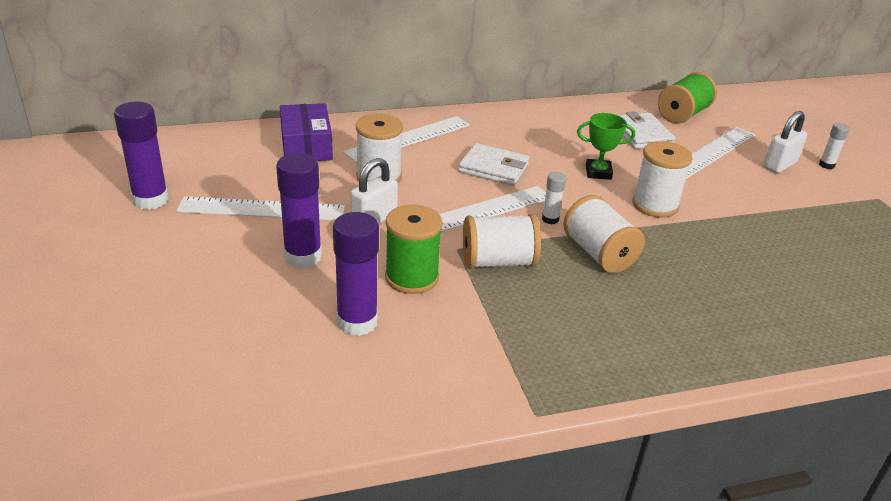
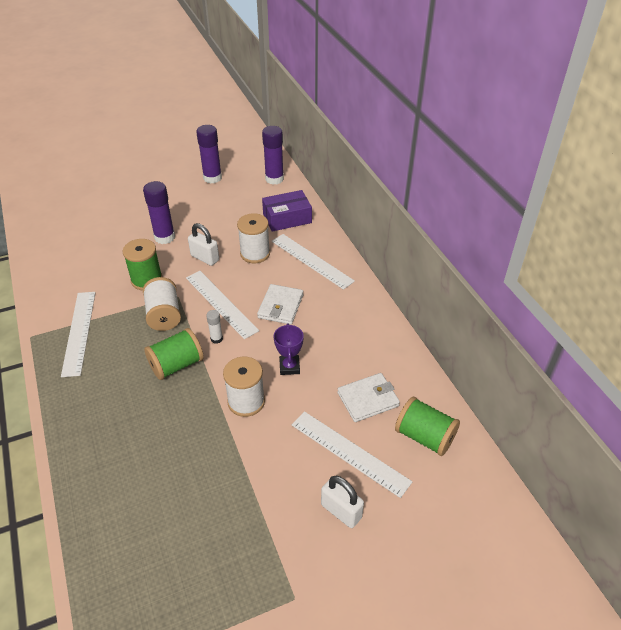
camera: 85 degrees right, 10 degrees up
(261, 209) = (209, 215): white ruler -> white ruler (79, 332)
(357, 322) = (108, 265): purple glue stick -> purple glue stick (274, 179)
(598, 172) = (289, 367): green trophy -> purple trophy
(598, 253) = (176, 365): white spool -> green spool
(826, 165) = (354, 559): white glue stick -> none

